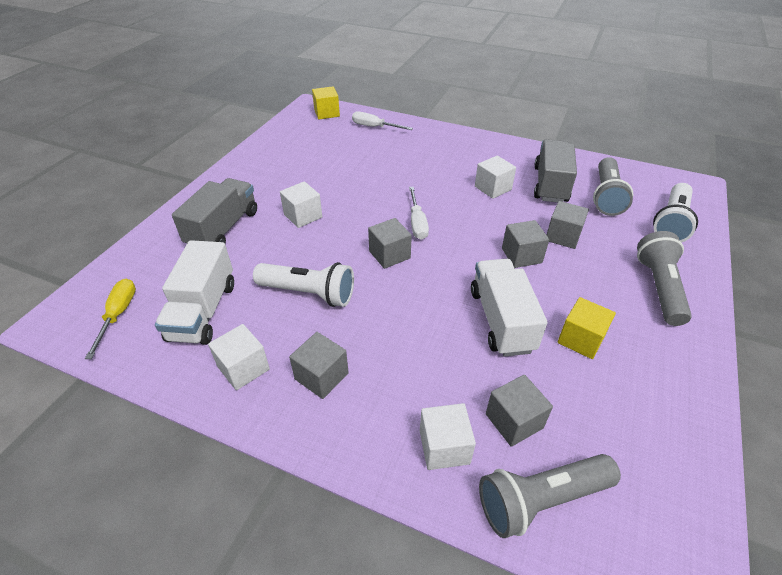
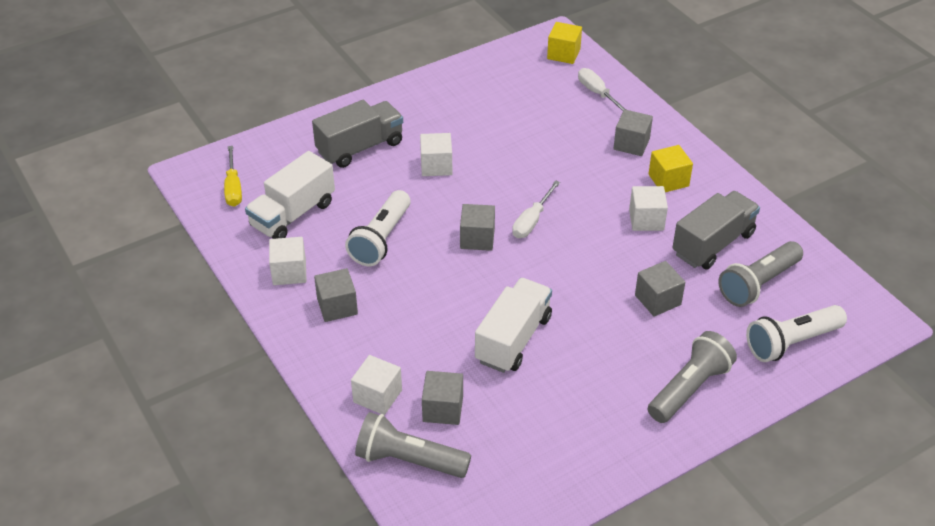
camera: 35 degrees right, 0 degrees up
(118, 315) = (233, 188): yellow screwdriver -> yellow screwdriver turned 135 degrees clockwise
(309, 293) = (381, 239): white flashlight -> white flashlight turned 60 degrees clockwise
(521, 255) = (595, 297): grey cube -> grey cube (631, 144)
(580, 339) = (562, 387): yellow cube -> yellow cube (668, 180)

